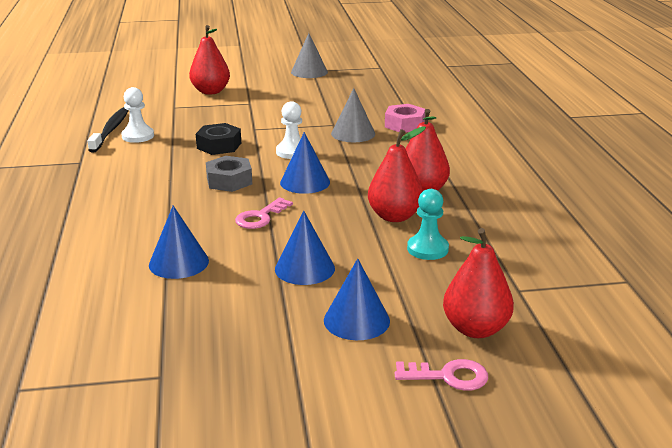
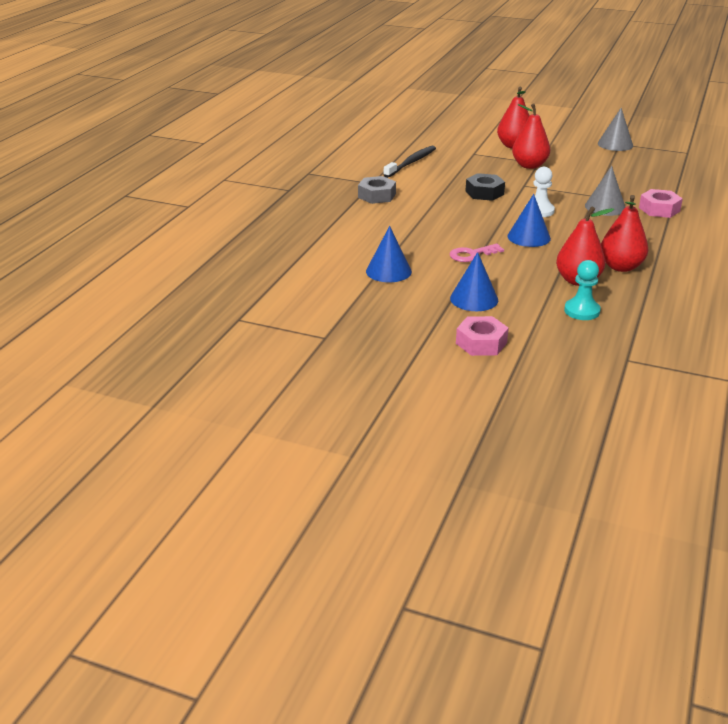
camera: 30 degrees right, 5 degrees up
(138, 136) = (428, 171): white pawn -> none
(229, 181) = (470, 222): grey nut -> grey nut (377, 196)
(356, 320) = (481, 343): blue cone -> pink nut
(448, 376) = (514, 396): pink key -> none
(475, 329) = (564, 374): red pear -> red pear (529, 165)

